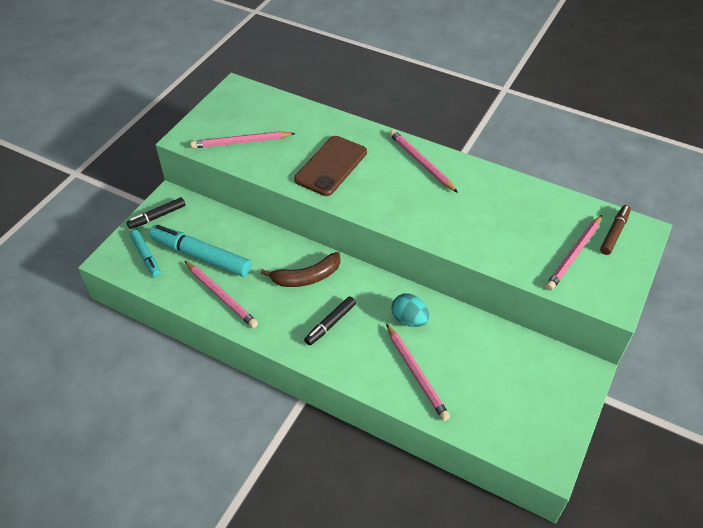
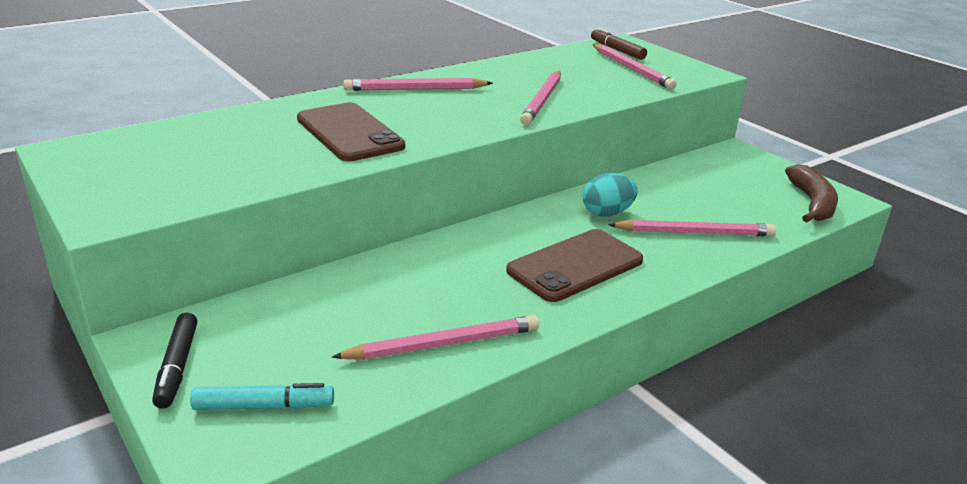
camera: 65 degrees left, 20 degrees down
(201, 256) = (333, 342): turquoise marker -> none
(241, 142) = (200, 176): pink pencil -> pink pencil (542, 100)
(306, 277) = (474, 260): brown banana -> brown banana (812, 203)
(330, 324) = (575, 266): black marker -> brown phone

